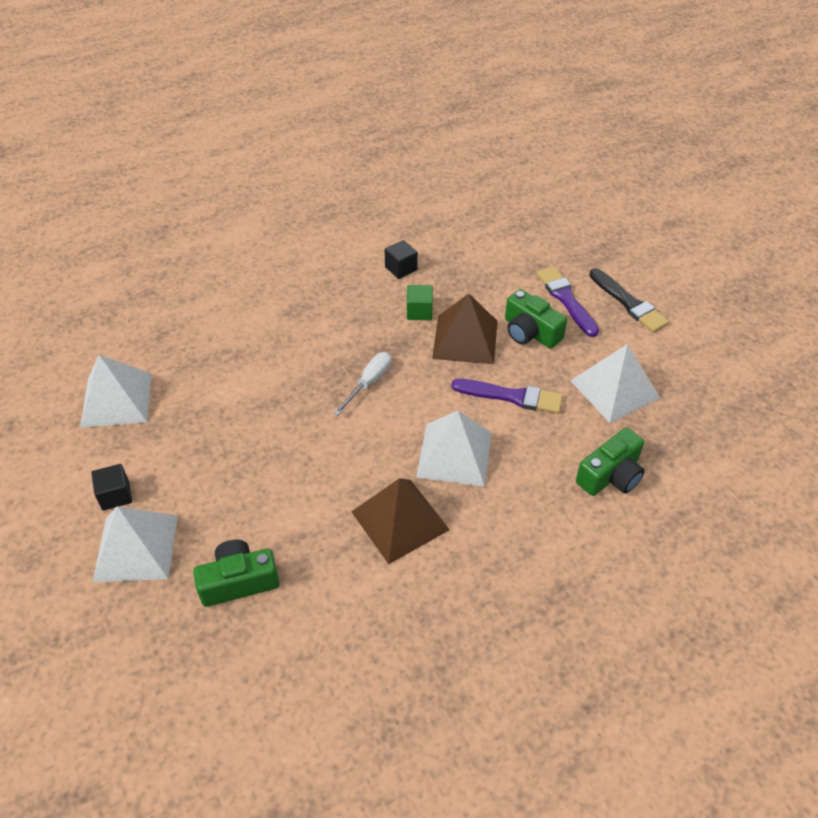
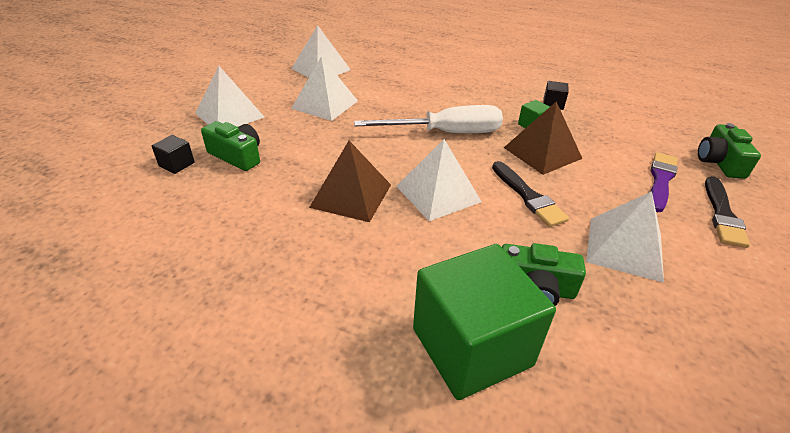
camera: 50 degrees right, 10 degrees down
(115, 495) = (258, 95): black cube -> black cube (177, 164)
(208, 444) = (325, 104): none -> white pyramid
(369, 382) = (446, 133): white screwdriver -> white screwdriver, size x1.95
(512, 396) = (528, 196): purple brush -> black brush
(530, 332) = (599, 177): green camera -> green camera (719, 162)
(632, 552) = (471, 347): none -> green cube

